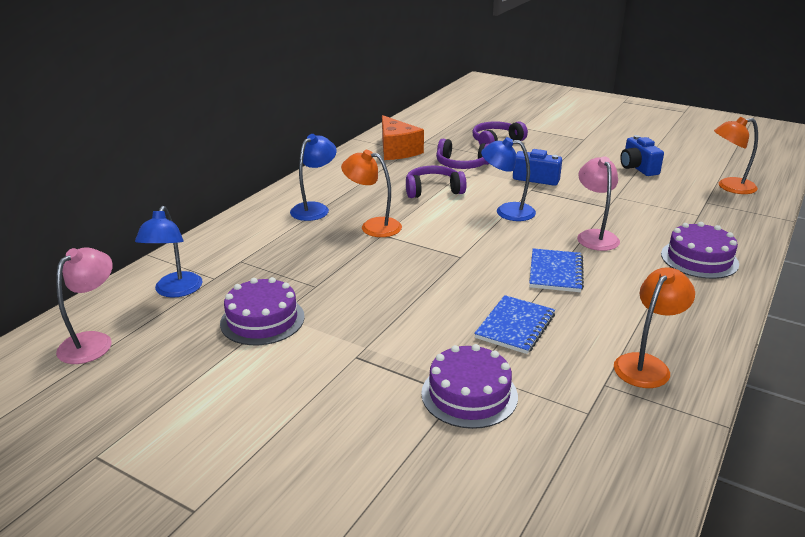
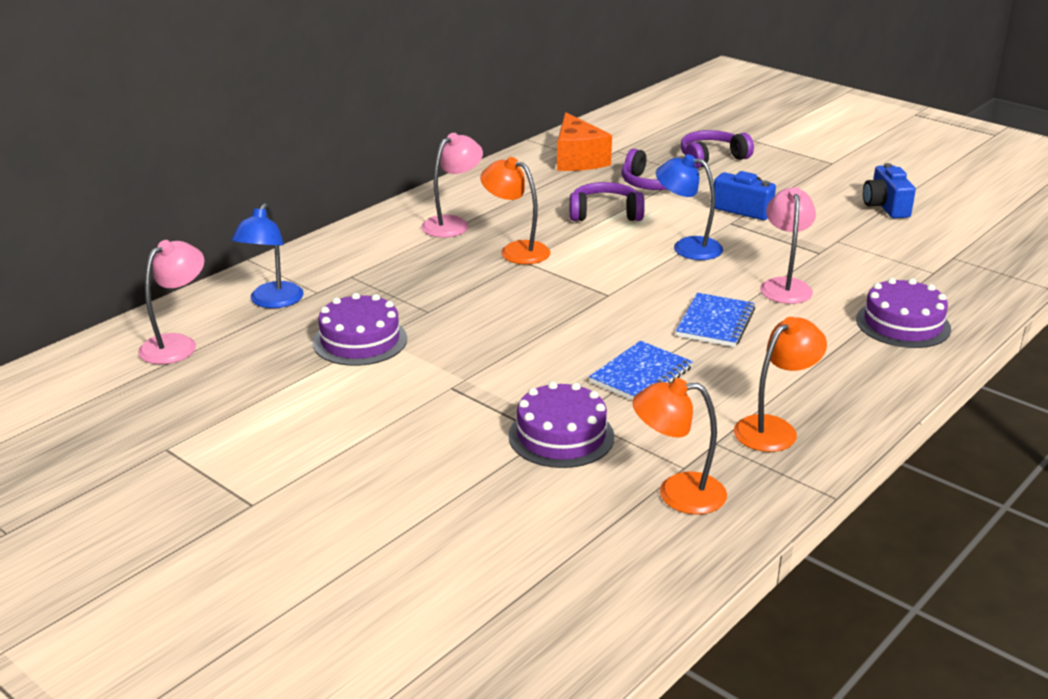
camera: 10 degrees right, 0 degrees up
(315, 208) = (452, 224): blue lamp -> pink lamp
(729, 187) = (996, 241): orange lamp -> orange lamp (677, 493)

